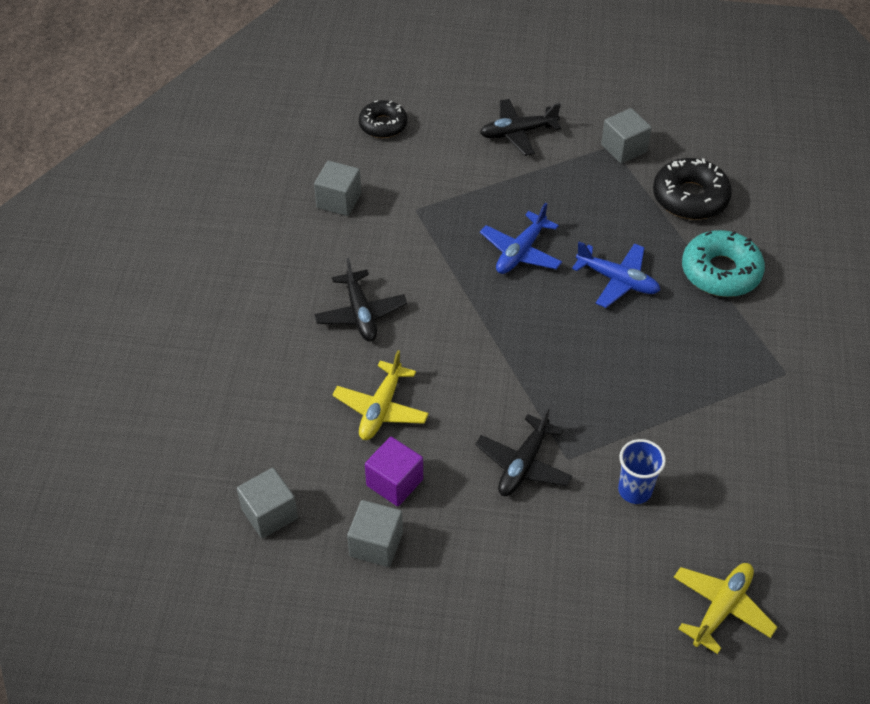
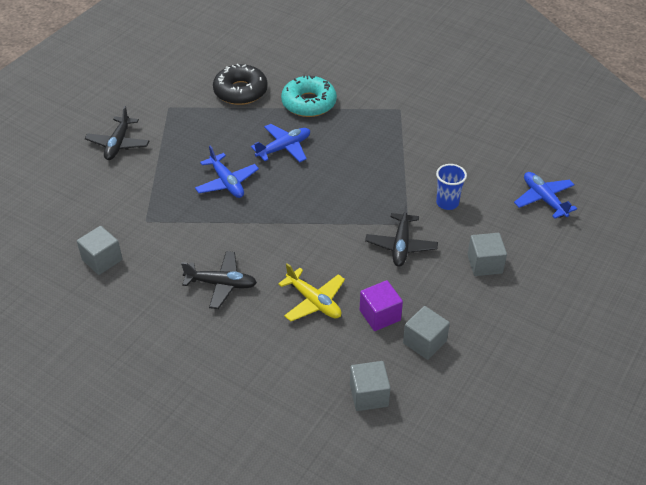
camera: 65 degrees left, 5 degrees down
(383, 125) = (46, 209): black donut -> none
(523, 464) = (401, 245): black plane -> black plane turned 45 degrees clockwise
(624, 148) = (175, 102): grey cube -> grey cube (484, 264)
(721, 608) = (544, 199): yellow plane -> blue plane

